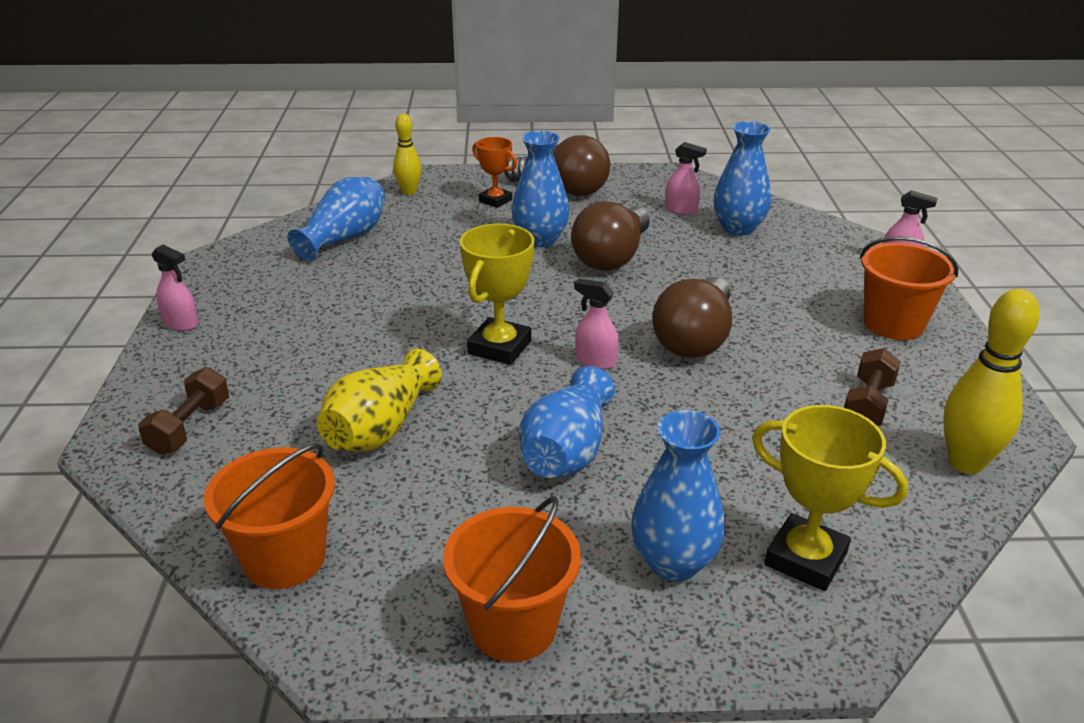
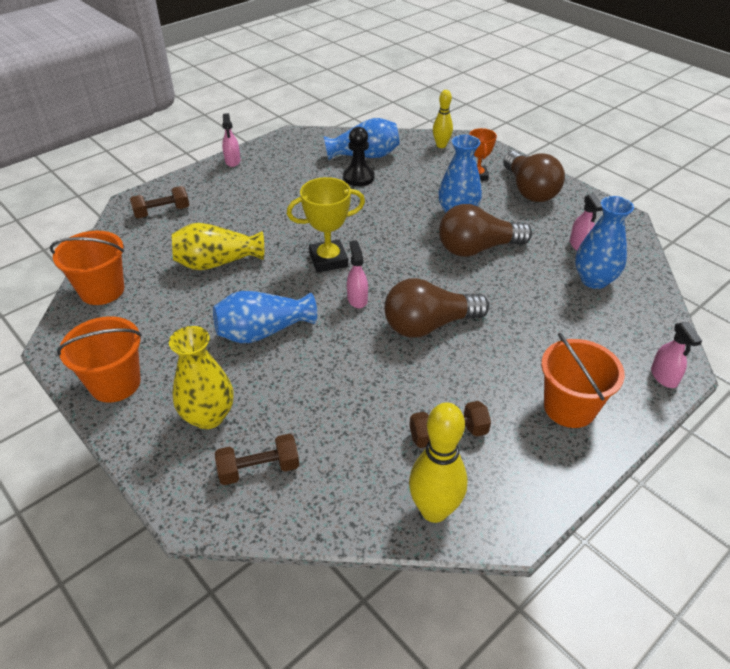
camera: 50 degrees right, 10 degrees up
(379, 260) = (358, 177): none -> black pawn
(673, 562) = (208, 416): blue vase -> yellow vase
(805, 559) = (259, 469): yellow trophy -> brown dumbbell

